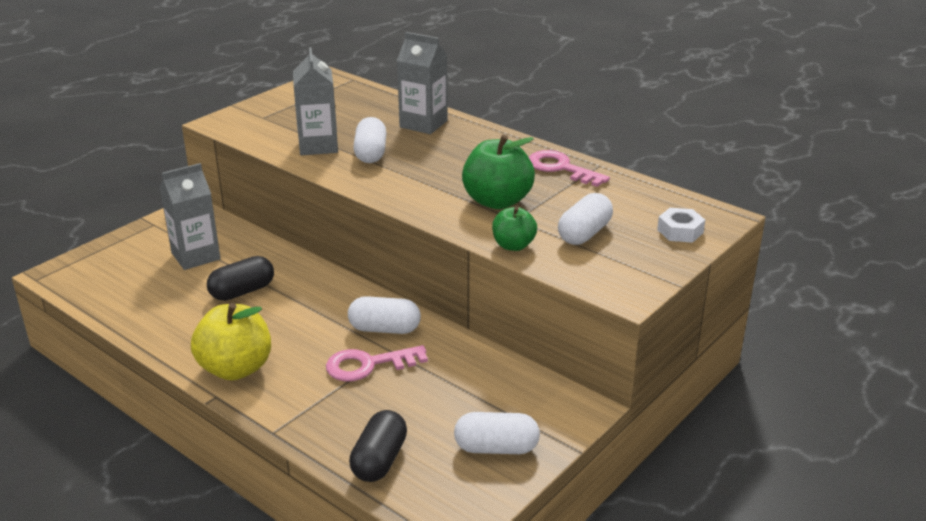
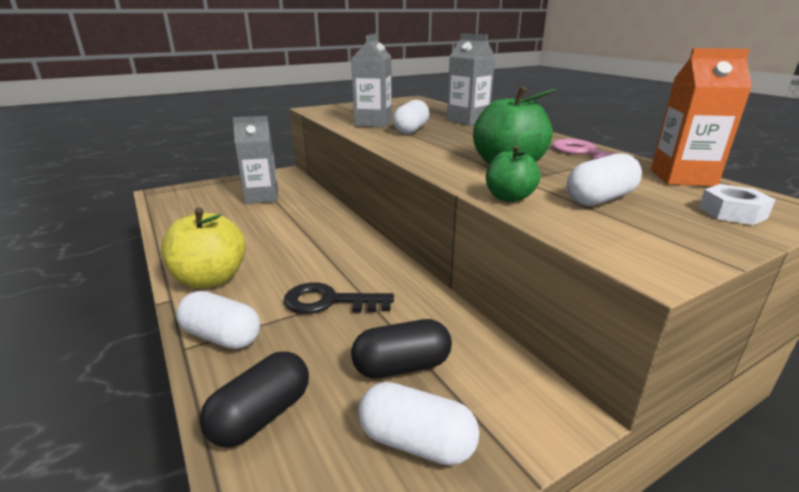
camera: 20 degrees right, 5 degrees down
(242, 291) = (272, 224): black capsule -> black capsule (402, 366)
(368, 365) = (329, 301): pink key -> black key
(384, 329) = (368, 272): white capsule -> white capsule (222, 336)
(646, 193) = (682, 178): none -> orange carton

